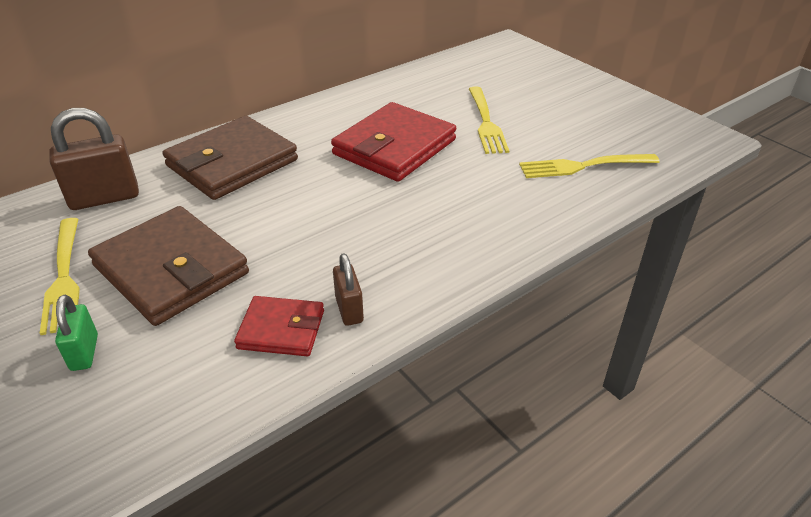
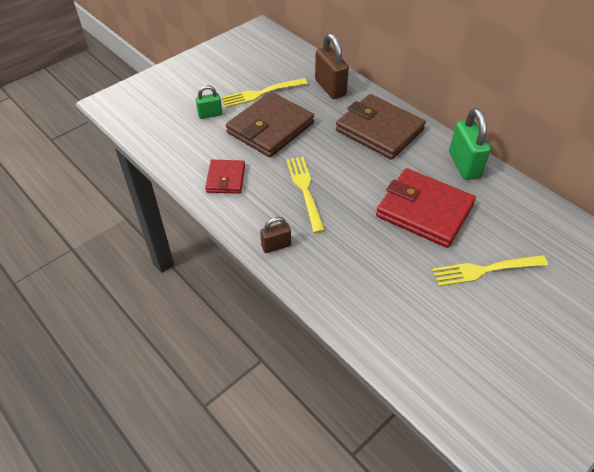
camera: 85 degrees right, 10 degrees up
(324, 112) = (464, 165): none -> green padlock
(349, 309) = (242, 204): brown padlock -> brown padlock (276, 246)
(583, 166) = (431, 342): yellow fork -> yellow fork (305, 190)

